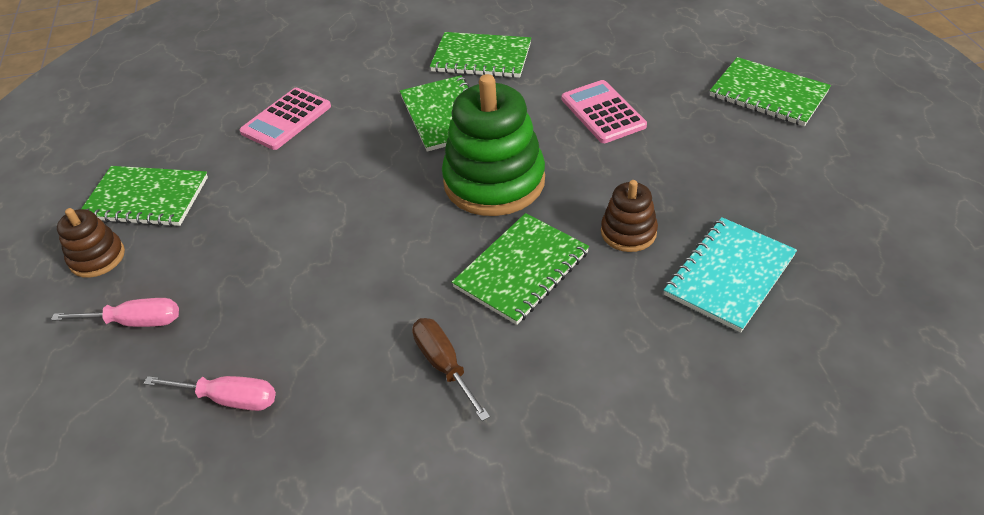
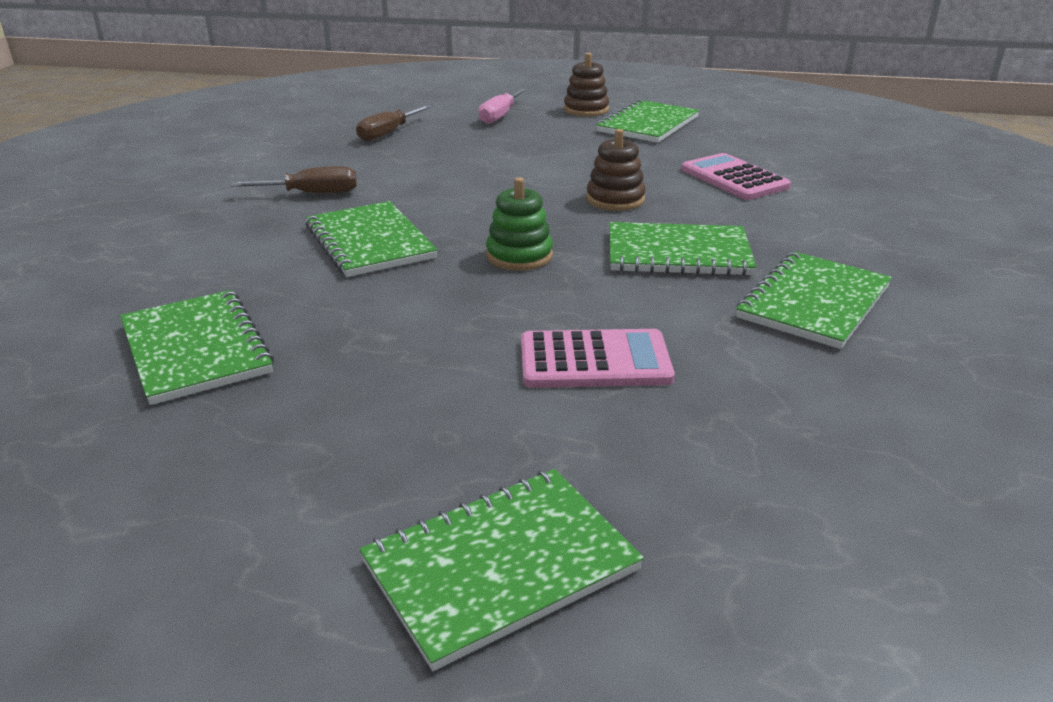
camera: 110 degrees right, 15 degrees down
(229, 399) = (388, 133): pink screwdriver -> brown screwdriver
(494, 181) = (519, 256): green stacking toy -> green stacking toy, size x0.51
(628, 232) = (343, 309): brown stacking toy -> brown stacking toy (615, 199)
(729, 275) = (196, 348): turquoise notebook -> green notebook

